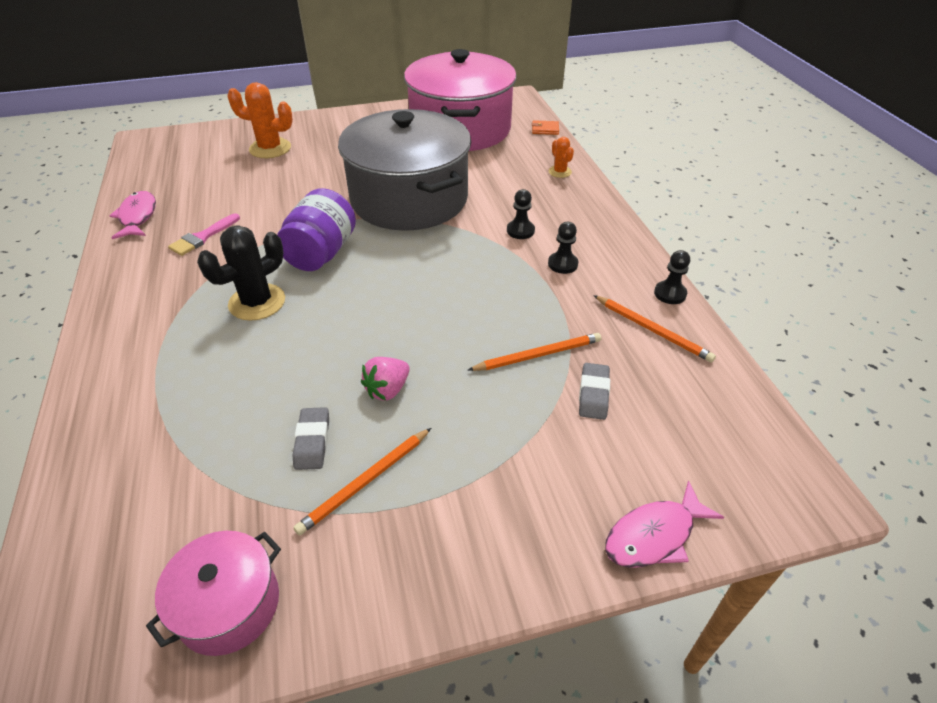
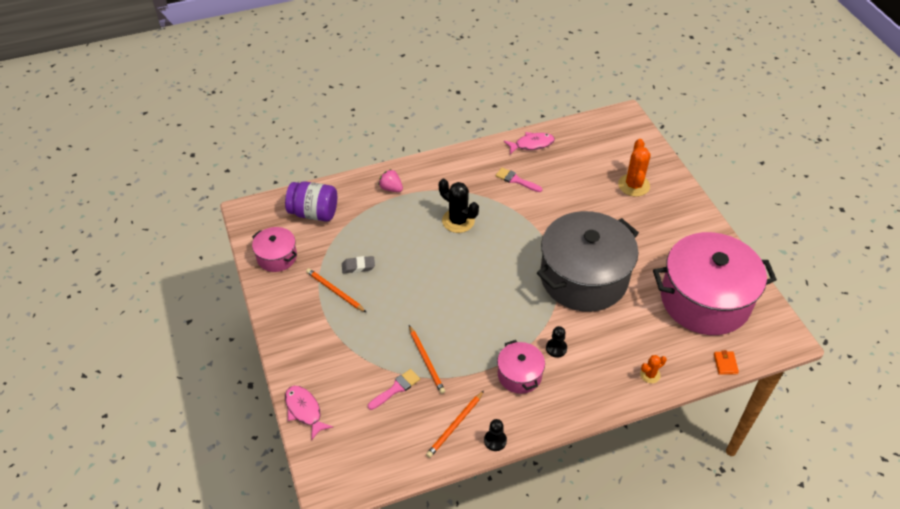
camera: 85 degrees right, 5 degrees up
(321, 253) = (509, 240): purple jar -> purple jar (314, 213)
(387, 389) = (394, 291): pink strawberry -> pink strawberry (391, 188)
(562, 264) = (519, 375): black pawn -> pink pot
(593, 394) = (396, 388): grey eraser -> pink brush

